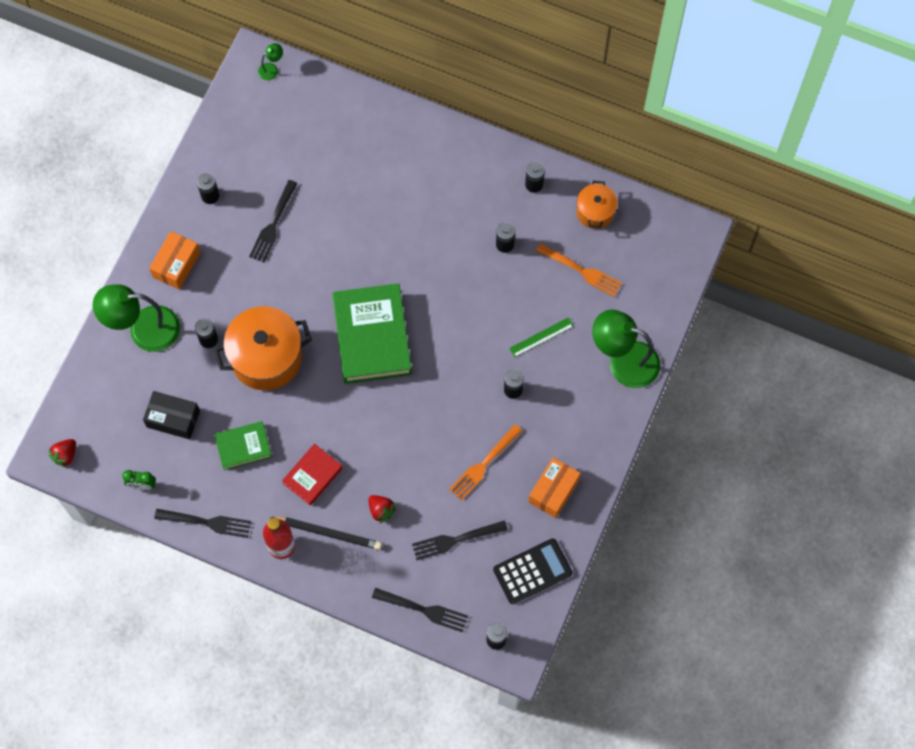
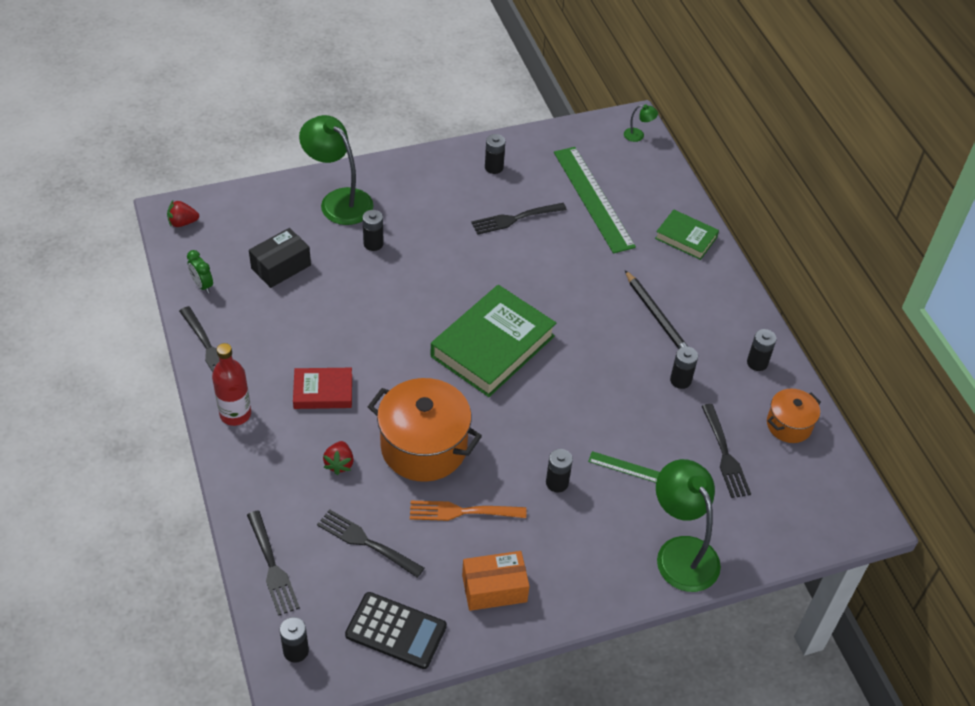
camera: 45 degrees right, 20 degrees down
(173, 419) = (281, 267): black box -> black box turned 75 degrees clockwise
(176, 265) = (414, 185): orange box -> none
(243, 447) = (302, 327): green book -> green book (686, 238)
(266, 357) = (397, 289): orange pot -> orange pot (424, 447)
(302, 156) = (593, 199): none -> green ruler
(328, 533) = (279, 439): black pencil -> black pencil (656, 316)
(581, 271) = (724, 454): orange fork -> black fork

